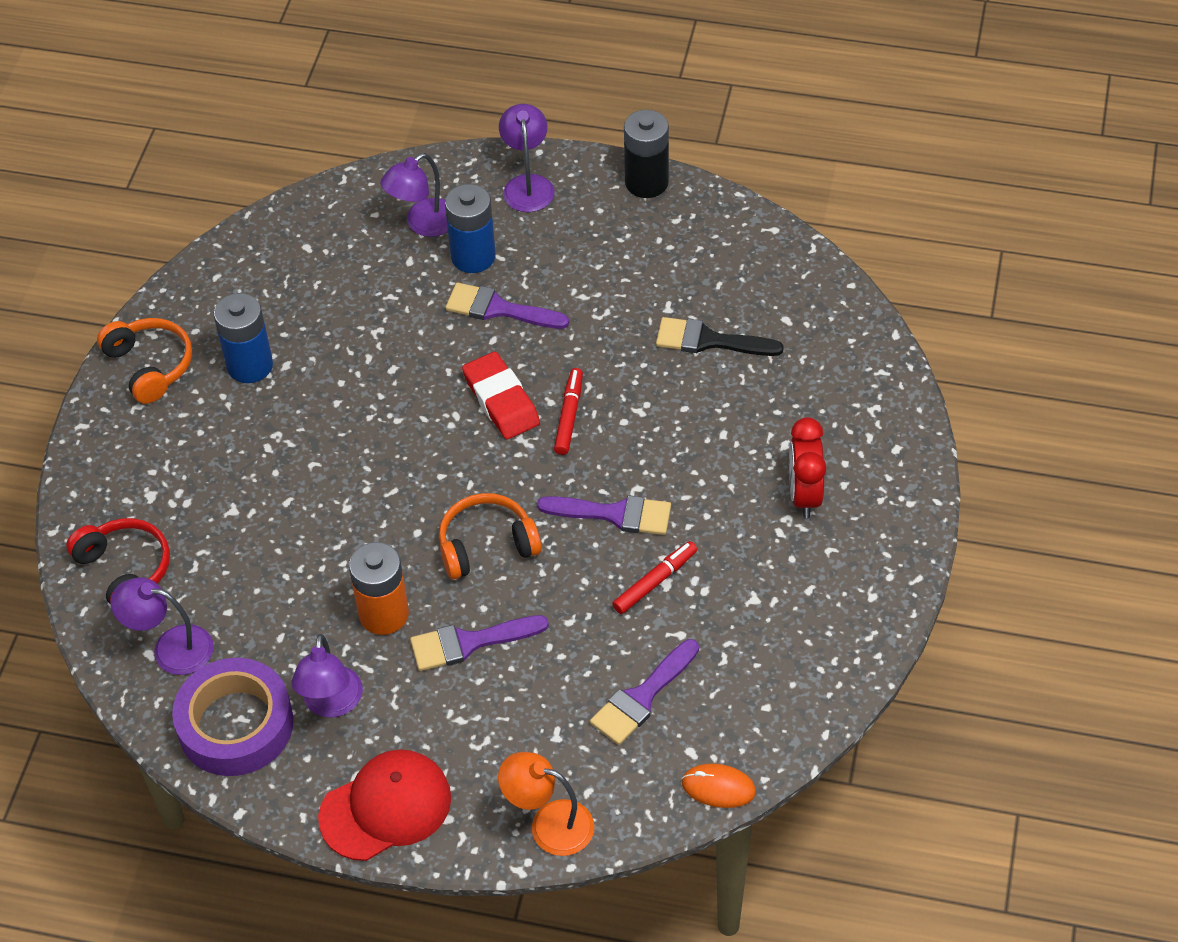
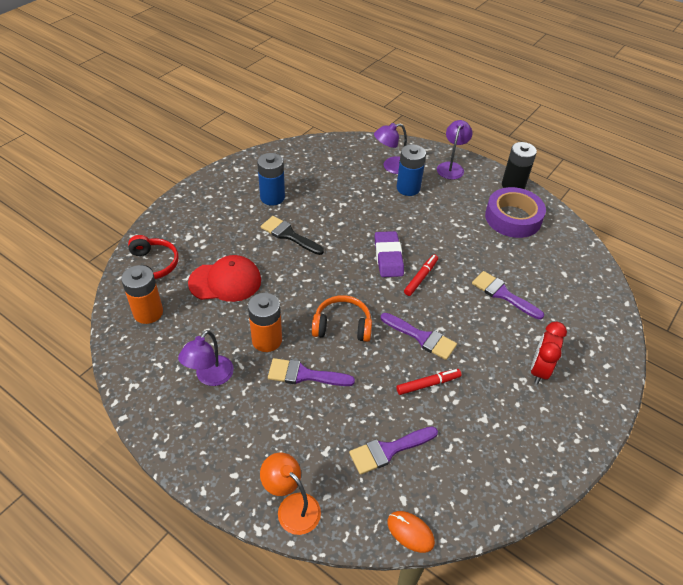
camera: 20 degrees right, 5 degrees down
(150, 366) = (226, 181): orange headphones -> none
(171, 648) = (148, 312): purple lamp -> orange battery
(236, 725) = (153, 366): purple tape -> purple tape (513, 218)
(386, 807) = (203, 451): red cap -> red cap (225, 281)
(498, 309) = (409, 215): purple brush -> purple brush (503, 294)
(501, 400) = (388, 257): red eraser -> purple eraser
(709, 341) = (515, 268): black brush -> black brush (289, 235)

